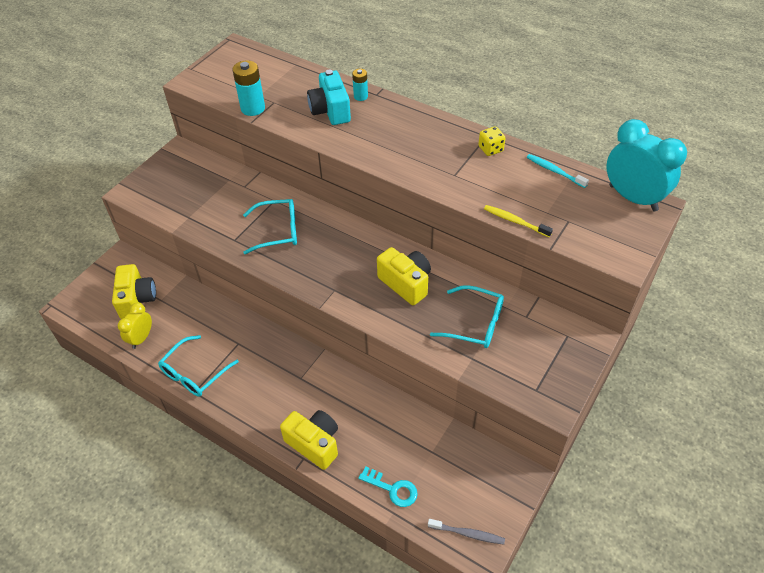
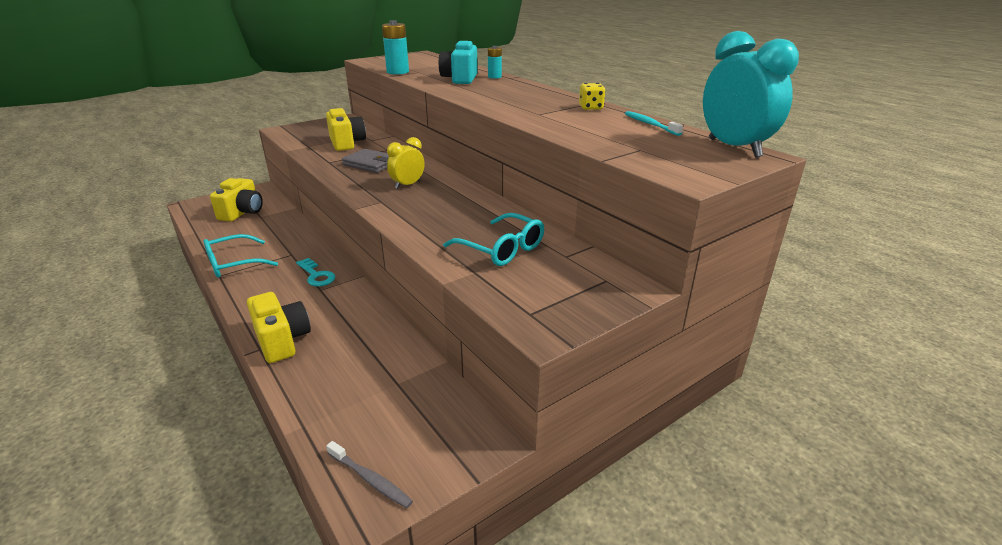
camera: 20 degrees right, 20 degrees down
(141, 338) = (218, 233): yellow clock -> yellow clock (407, 185)
(278, 231) = (371, 164): turquoise glasses -> grey wallet
(392, 489) = (323, 403): turquoise key -> turquoise key (316, 275)
(406, 283) = (454, 210): yellow camera -> yellow camera (346, 143)
(515, 221) = (577, 141): yellow toothbrush -> none

